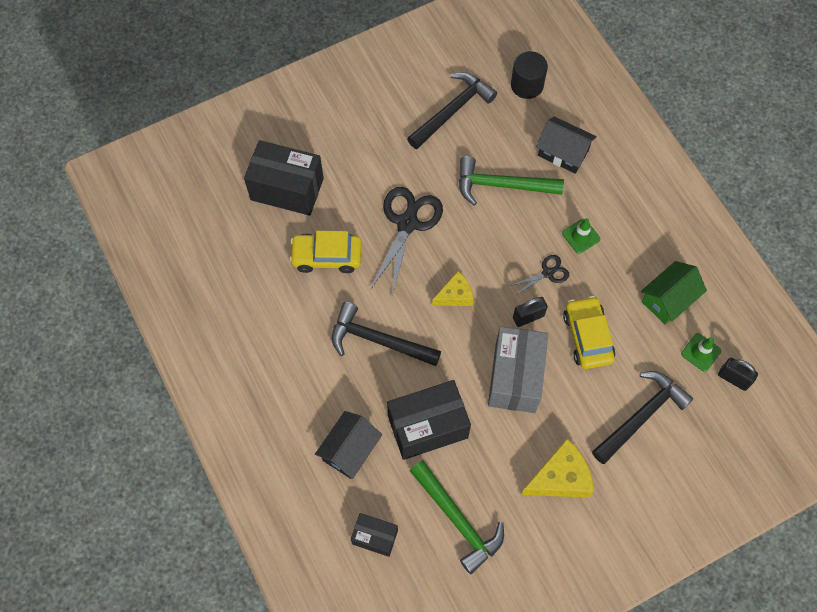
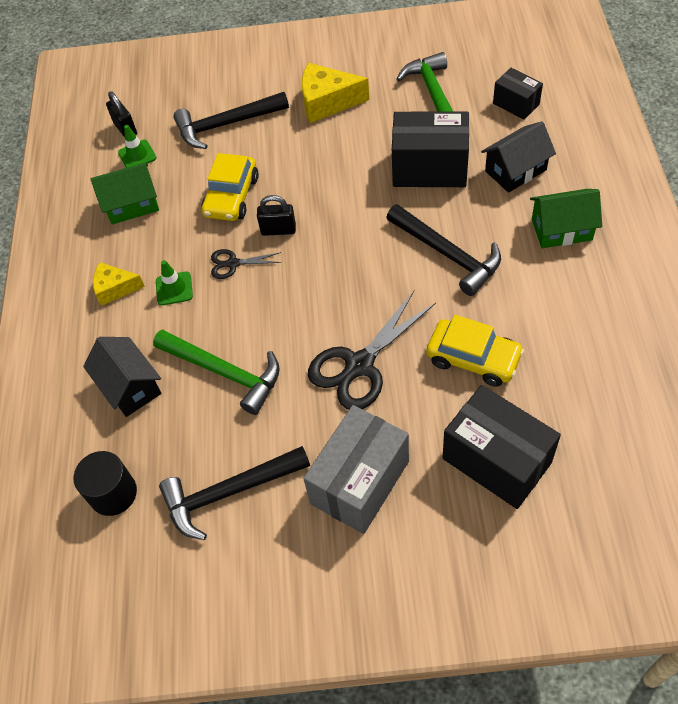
camera: 150 degrees left, 10 degrees down
(292, 397) = (561, 229): none -> green house
(455, 295) = (343, 272): yellow cheese -> yellow cheese (115, 288)
(515, 377) = (323, 183): grey box -> grey box (360, 482)

